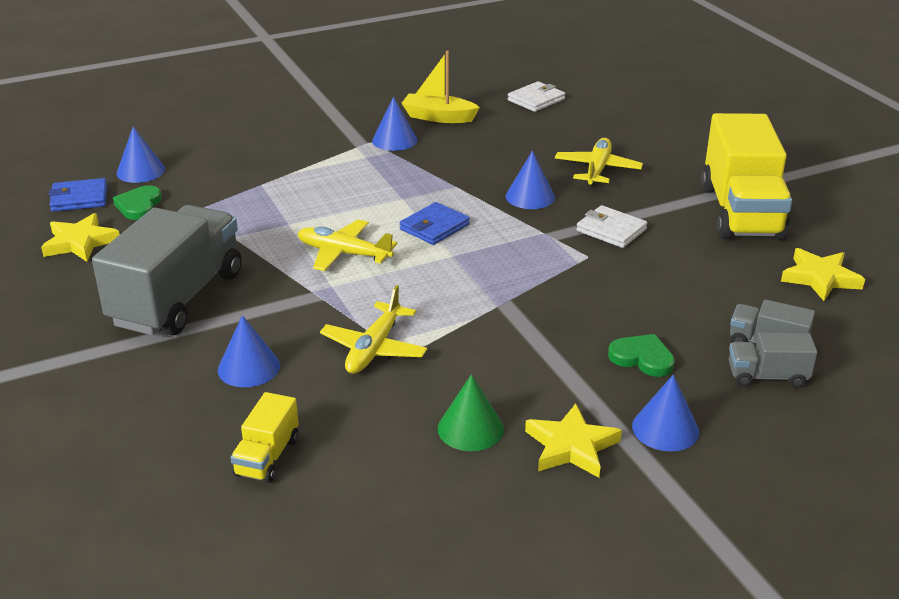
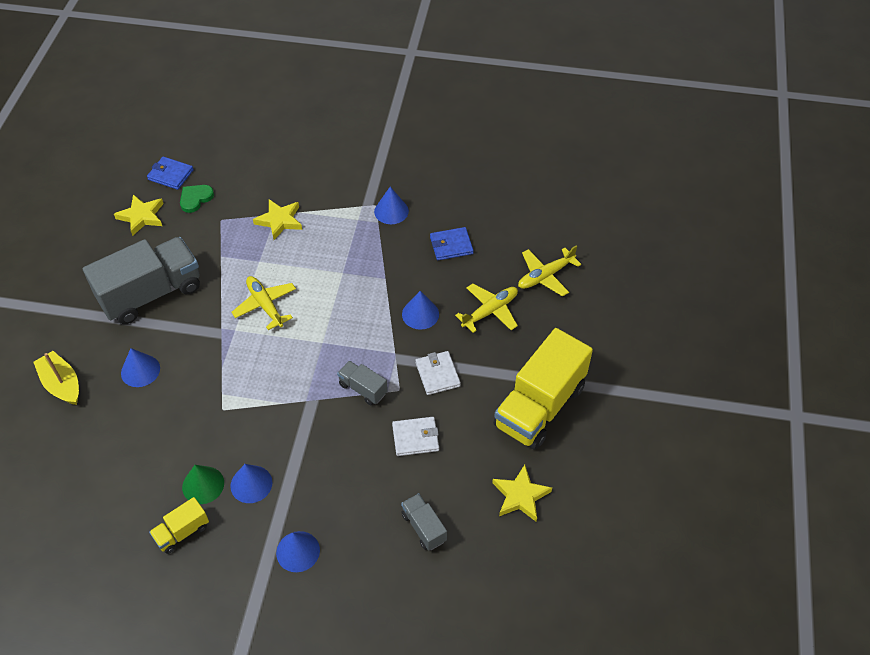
camera: 35 degrees right, 20 degrees up
(140, 171) = (221, 165): blue cone -> blue cone (251, 484)
(267, 457) = (96, 441): yellow truck -> yellow truck (182, 532)
(374, 348) = (211, 394): yellow plane -> yellow plane (545, 276)
(434, 227) = (336, 310): blue wallet -> blue wallet (451, 245)
(438, 117) = (441, 200): yellow boat -> yellow boat (62, 384)
(536, 100) = (525, 214): white wallet -> white wallet (415, 438)
(571, 446) = (238, 531): yellow star -> yellow star (279, 221)
(642, 358) = (341, 492): green heart -> none
(767, 376) = (394, 552): grey truck -> grey truck (363, 389)

